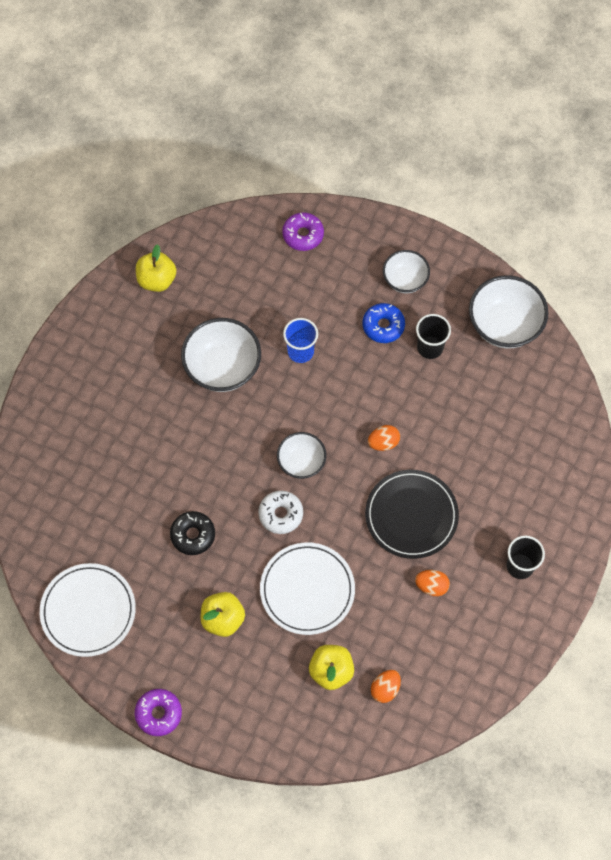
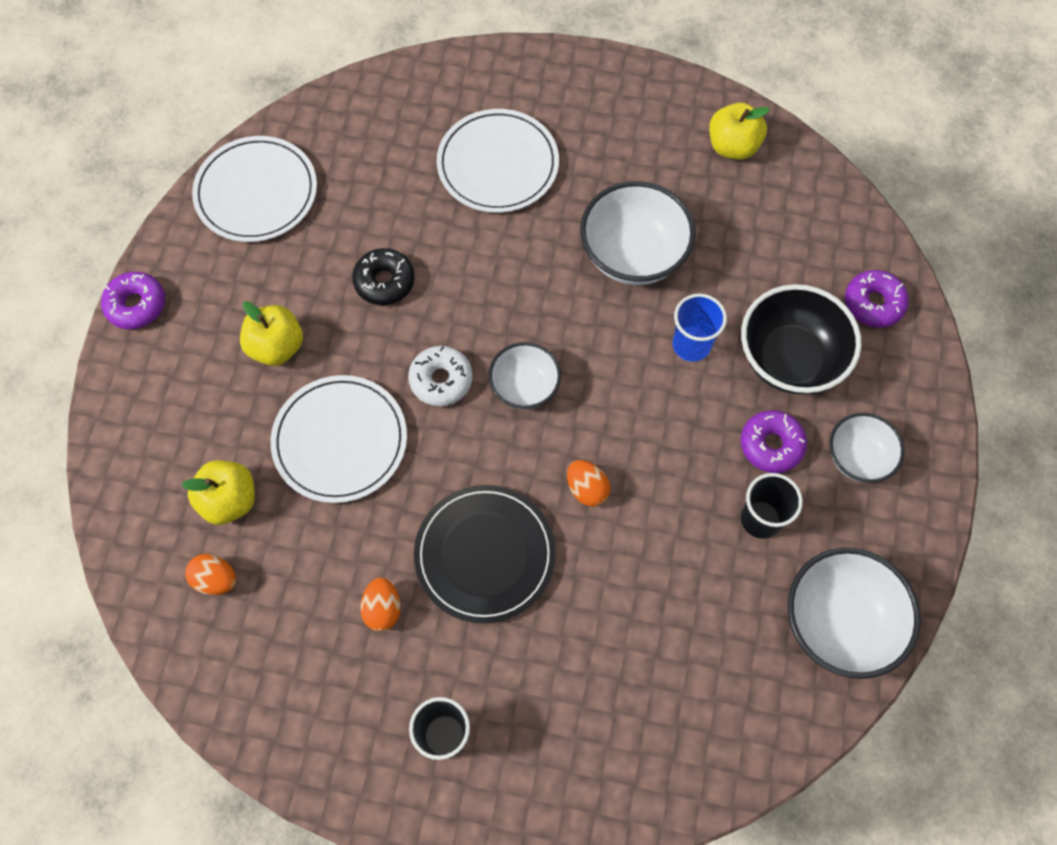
camera: 75 degrees right, 0 degrees up
(120, 436) = (498, 164): none -> white plate
(327, 296) = (789, 359): none -> black bowl
(383, 326) = (771, 445): blue donut -> purple donut

